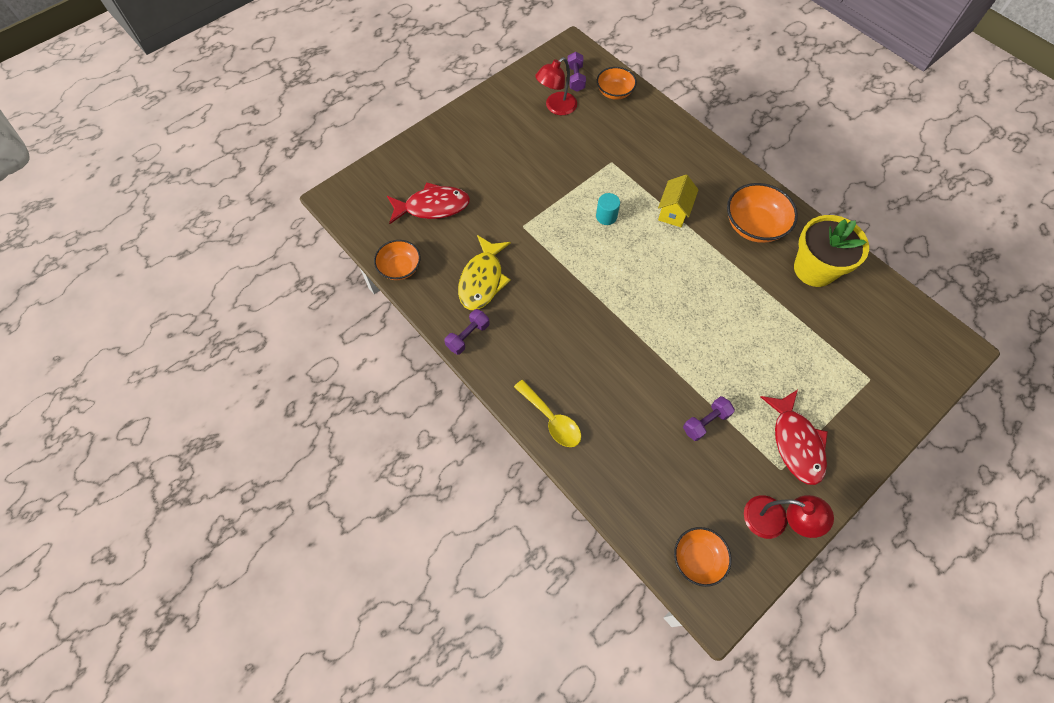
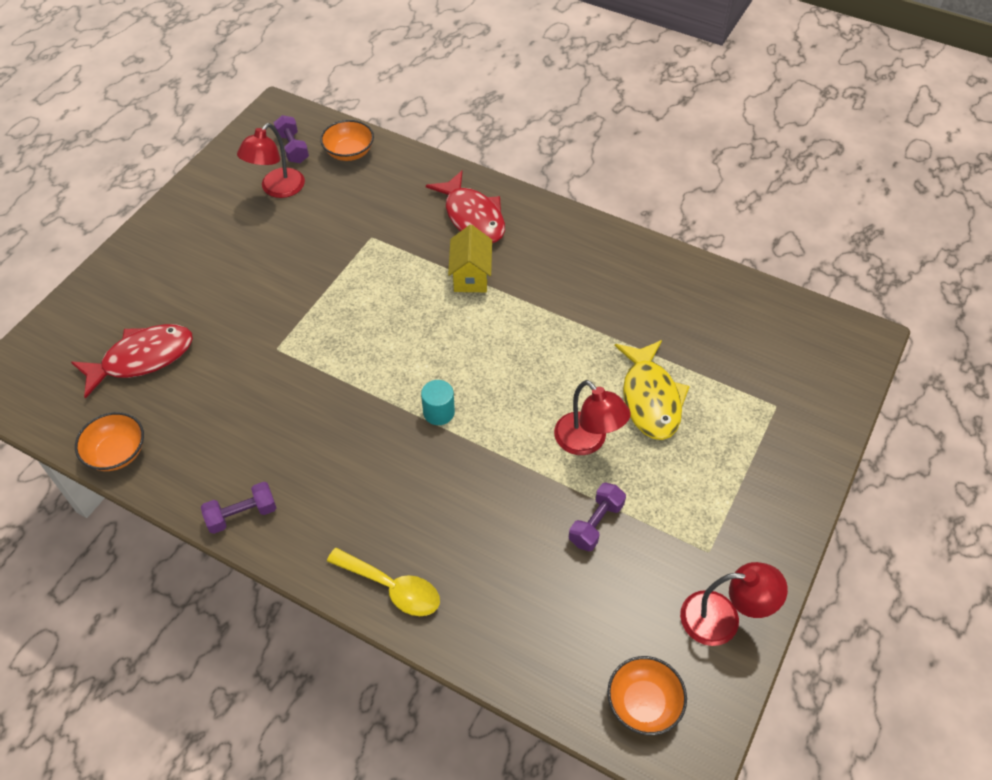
camera: 20 degrees left, 10 degrees down
(468, 336) = (242, 514): purple dumbbell -> purple dumbbell turned 45 degrees clockwise
(482, 280) = (241, 434): yellow fish -> yellow fish (650, 398)
(606, 216) = (385, 305): turquoise cylinder -> turquoise cylinder (439, 412)
(719, 361) = (587, 442): none -> red lamp
(754, 225) = (576, 265): orange bowl -> none
(795, 443) = (715, 512): red fish -> red fish (472, 217)
(814, 269) = (665, 296): yellow flower pot -> none

